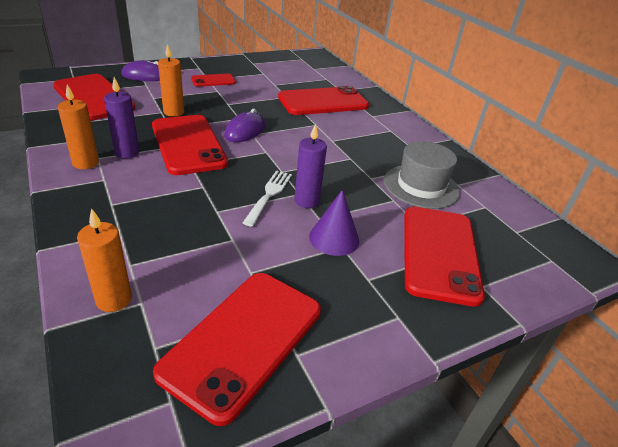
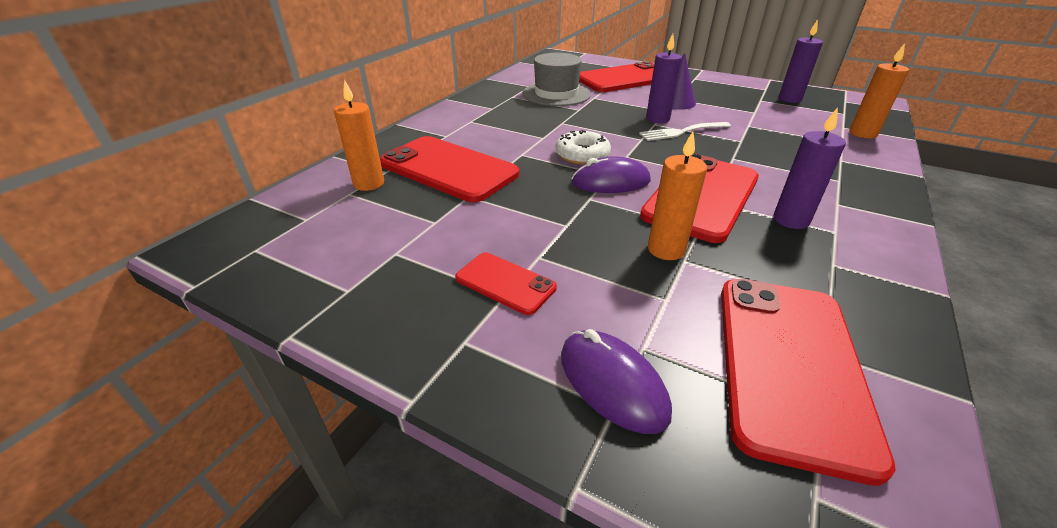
camera: 120 degrees left, 0 degrees up
(86, 163) = (855, 230): orange candle -> orange candle (369, 183)
(243, 340) = (789, 99): red phone -> purple candle
(288, 139) = (582, 155): none -> white donut

